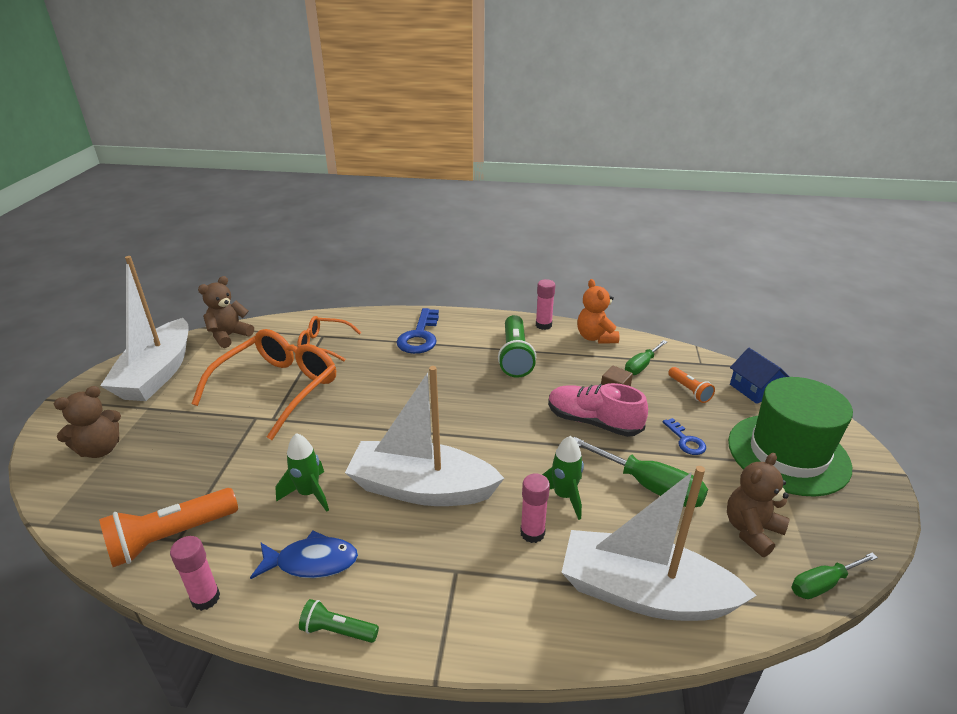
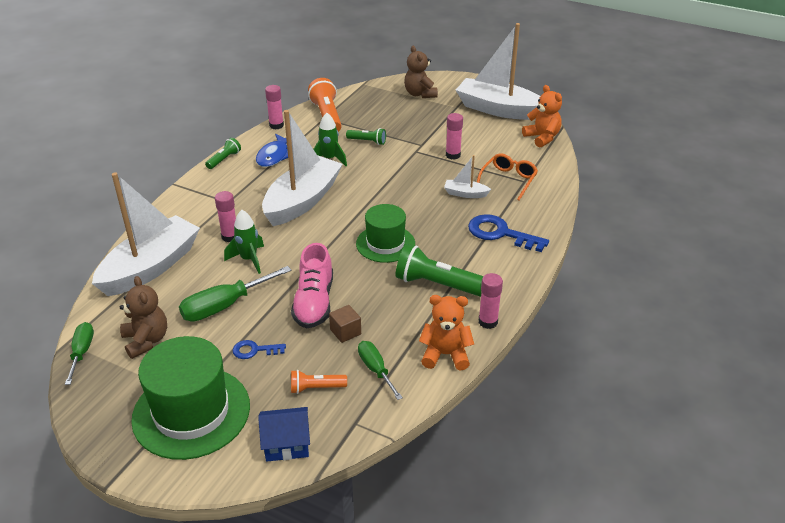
camera: 110 degrees right, 5 degrees up
(229, 336) = (542, 138): brown teddy bear -> orange teddy bear
(252, 468) = (367, 141): none -> green flashlight
(278, 388) = (453, 155): orange glasses -> pink glue stick
(358, 366) = (465, 194): none -> white boat
(473, 399) = (385, 243): none -> green hat
(593, 422) = (314, 302): pink shoe -> pink shoe turned 135 degrees clockwise

